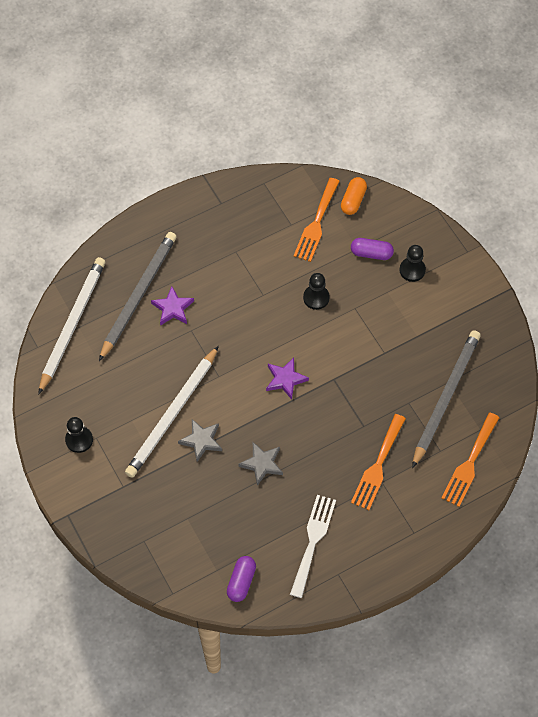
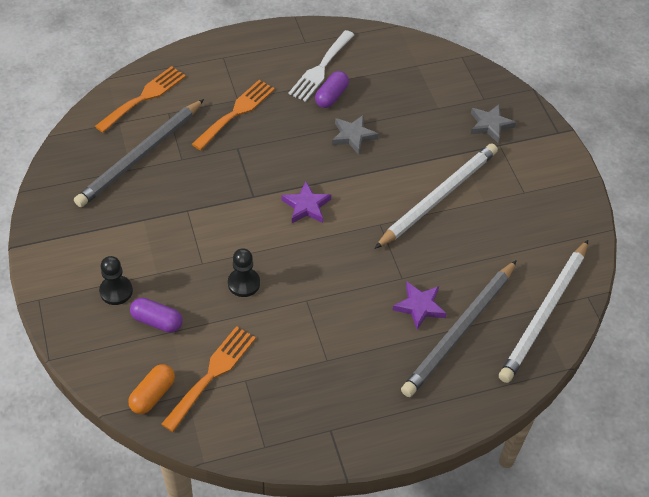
camera: 170 degrees left, 10 degrees down
(79, 440) = (543, 193): black pawn -> none
(201, 441) = (411, 167): grey star -> grey star (490, 125)
(241, 582) = (396, 53): purple capsule -> purple capsule (331, 96)

